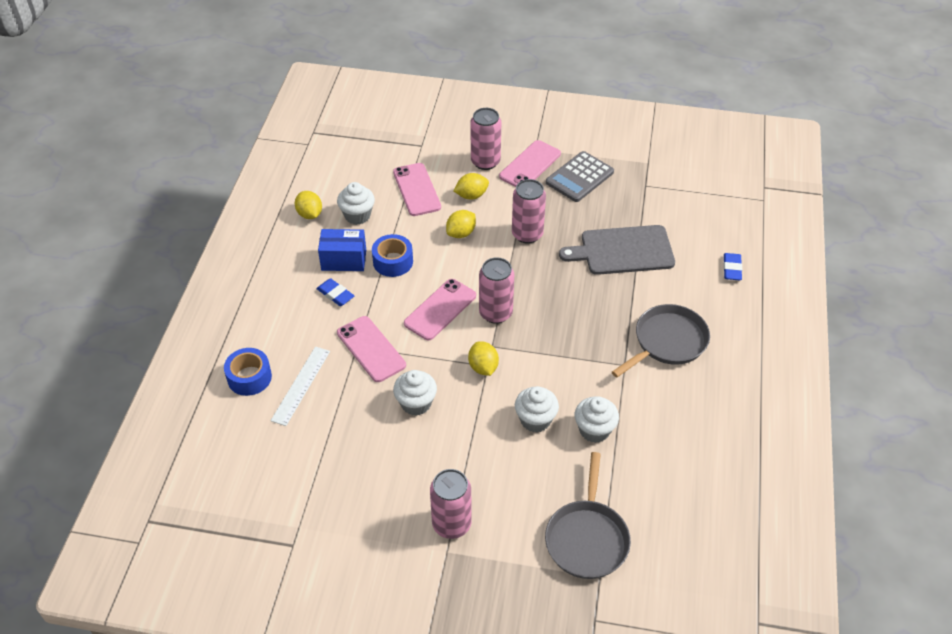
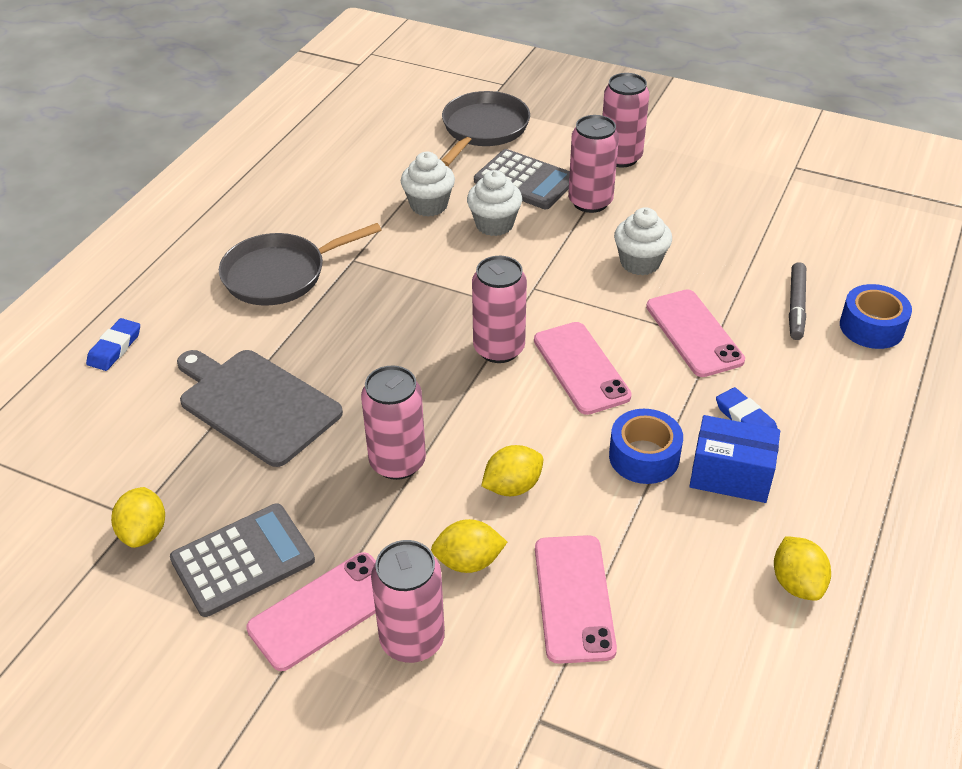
camera: 165 degrees left, 5 degrees down
(301, 385) = (796, 306): white ruler -> grey marker
(357, 215) = (700, 561): white cupcake -> none
(440, 309) = (581, 368): pink phone -> pink phone turned 75 degrees counterclockwise
(466, 461) = (590, 202): none -> pink can
(483, 367) = (540, 286): yellow lemon -> yellow lemon (144, 532)
(527, 475) = (525, 181): none -> grey calculator
(623, 251) = (256, 404): grey cutting board -> grey cutting board turned 150 degrees counterclockwise

